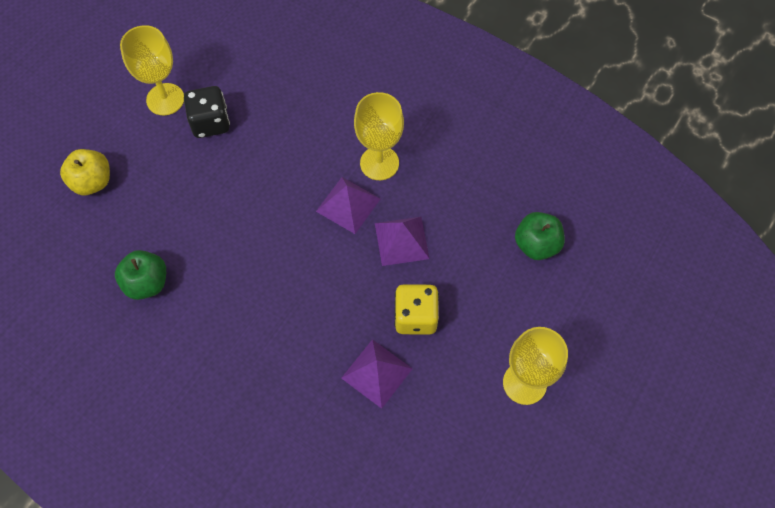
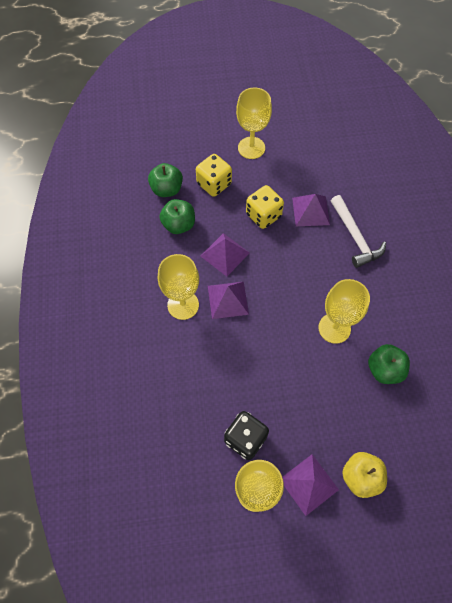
camera: 130 degrees left, 0 degrees up
(129, 140) = (308, 484): none -> purple pyramid
(227, 275) = (334, 328): none -> yellow goblet
(301, 391) = (355, 237): none -> white hammer
(477, 224) = (179, 225): none -> green apple
(503, 298) = (214, 184): none -> yellow dice

